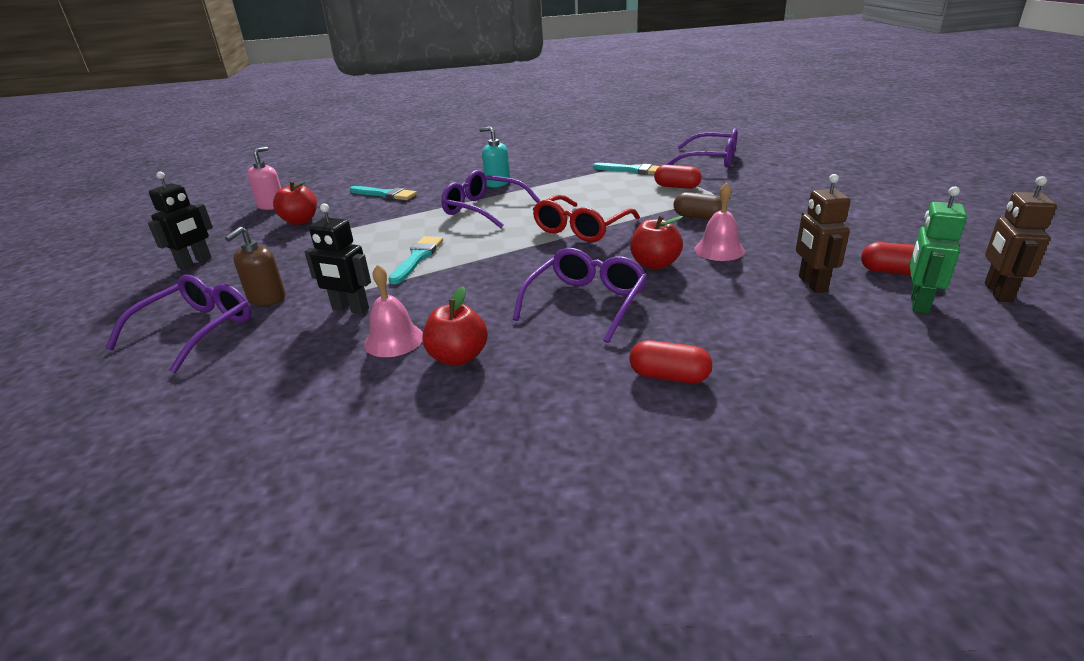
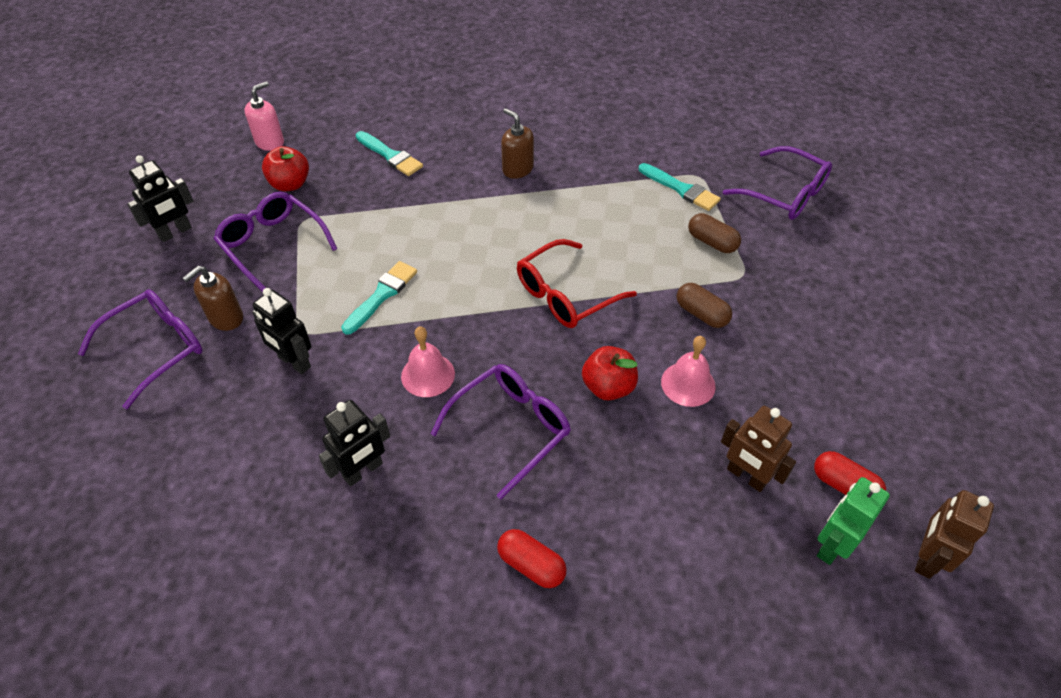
camera: 15 degrees right, 20 degrees up
(394, 340) = (317, 425): pink bell -> pink bell (428, 375)
(458, 357) = (363, 471): red apple -> black robot
(483, 209) = (481, 221): purple glasses -> purple glasses (273, 245)
(497, 183) = (517, 169): turquoise soap dispenser -> brown soap dispenser
(677, 187) = (712, 242): red capsule -> brown capsule
(812, 284) = (746, 476): brown robot -> brown robot turned 60 degrees counterclockwise

